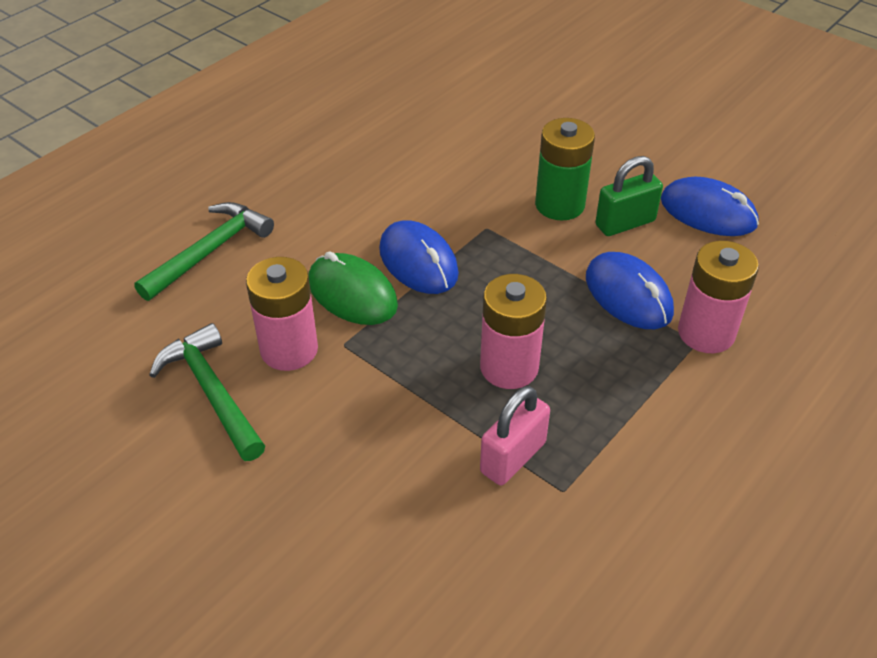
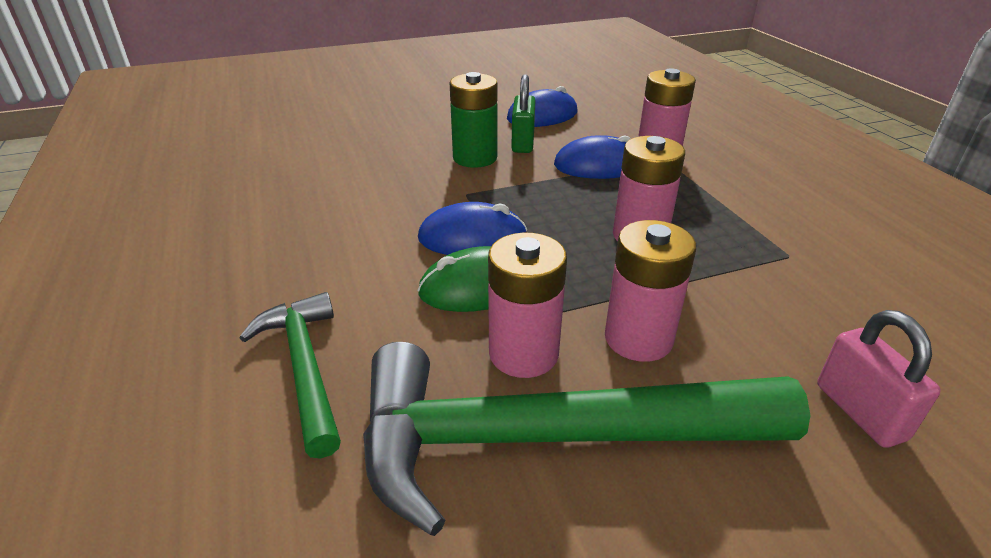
camera: 60 degrees left, 10 degrees down
(212, 392) = (546, 438): green hammer -> green hammer, size x1.85
(349, 409) = (638, 338): none -> pink battery
(513, 457) = (744, 267): pink padlock -> pink padlock (860, 412)

